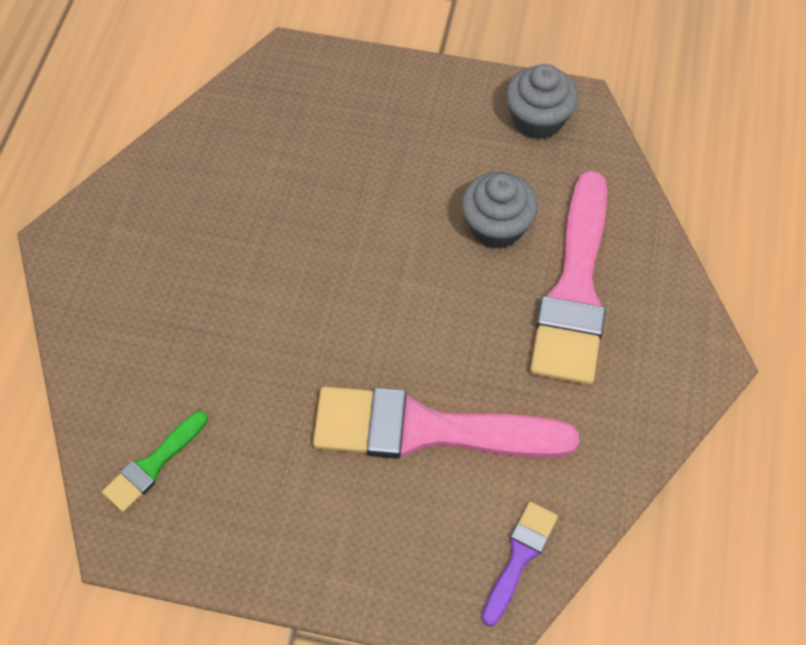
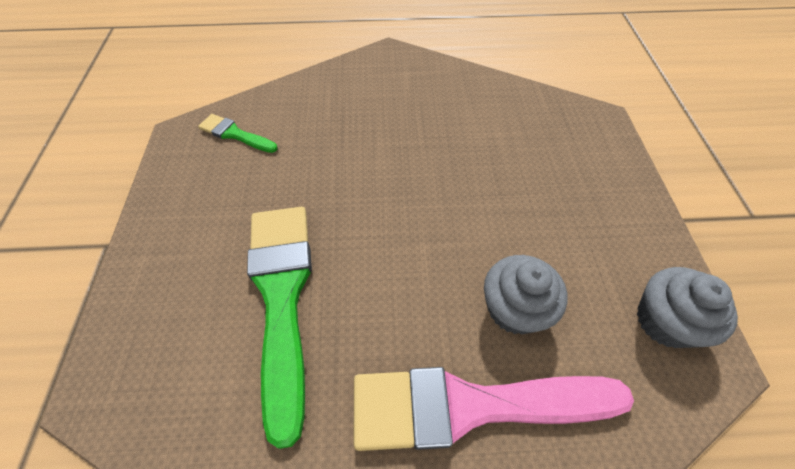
camera: 75 degrees right, 5 degrees down
(428, 429) = (282, 297): pink brush -> green brush
(519, 557) = (154, 410): purple brush -> none

